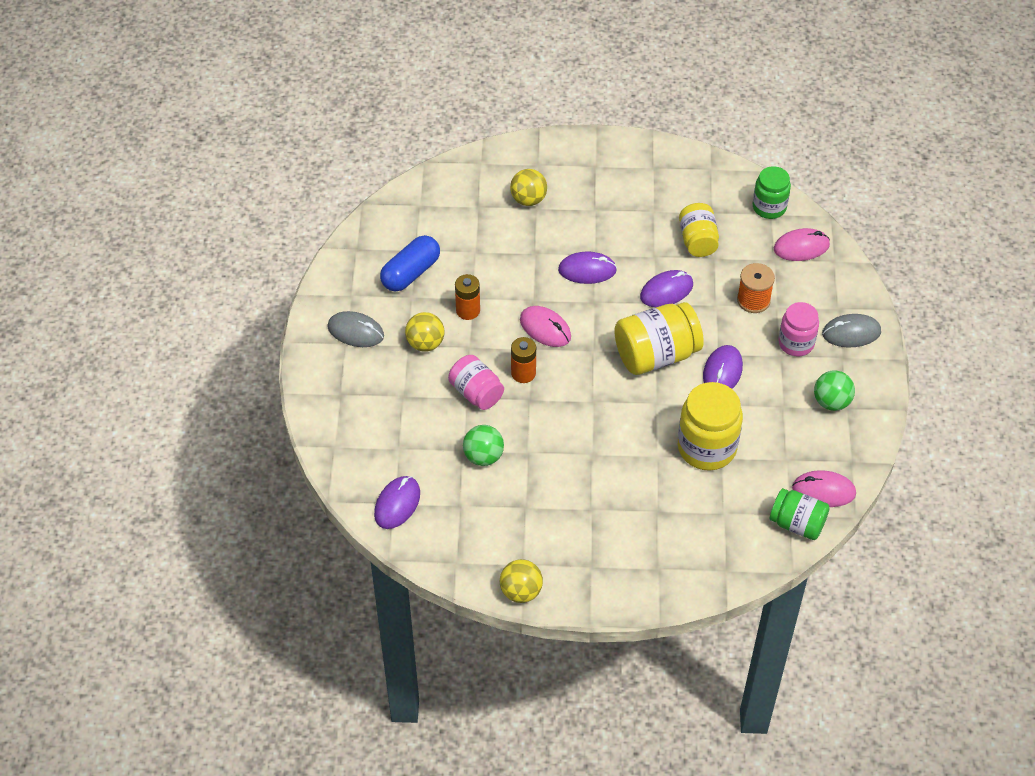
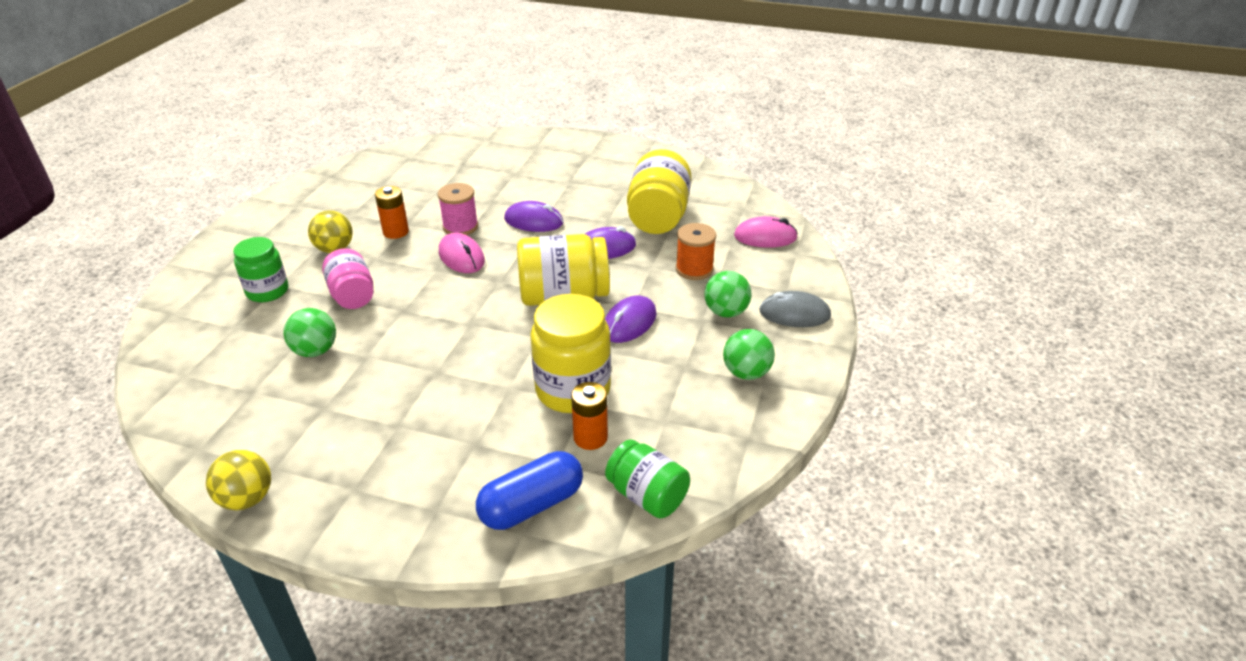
camera: 15 degrees right, 15 degrees down
(355, 331) = (277, 230): grey mouse -> none
(397, 504) = (186, 377): purple mouse -> none
(411, 273) = (364, 198): blue capsule -> blue capsule (532, 505)
(523, 373) = (413, 288): orange battery -> orange battery (590, 437)
(524, 291) = (460, 227): none -> pink spool
(528, 199) = (511, 167): yellow ball -> none
(698, 241) = (658, 217): yellow jar -> yellow jar, size x1.58
(769, 207) = (744, 204): green jar -> green jar (267, 291)
(796, 343) = (726, 312): pink jar -> green ball
(823, 491) = (699, 464): pink mouse -> none

